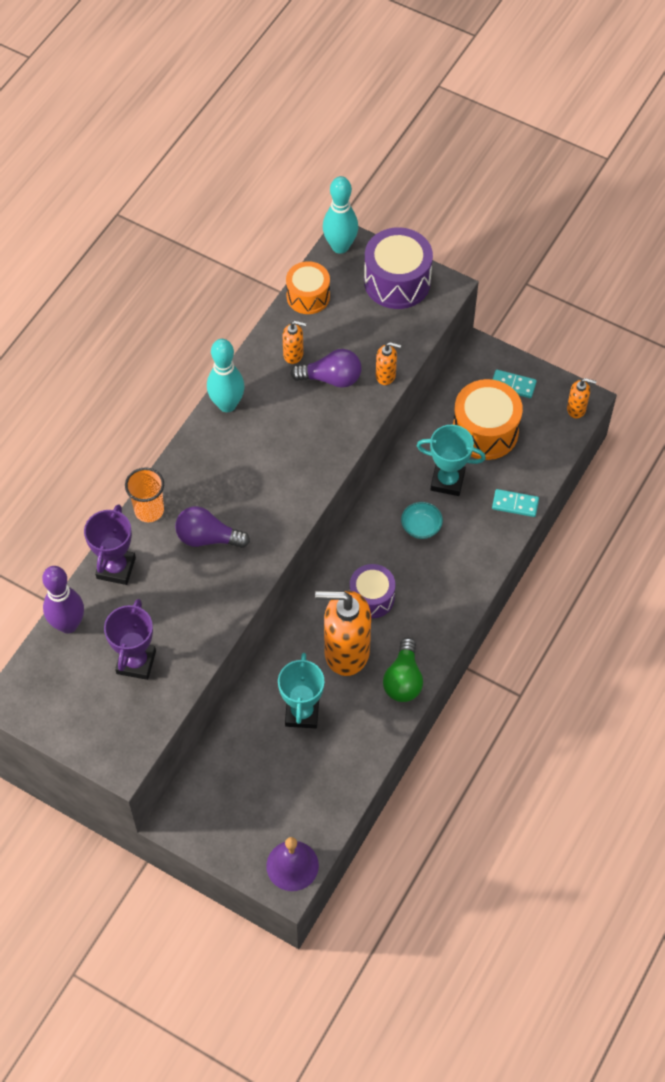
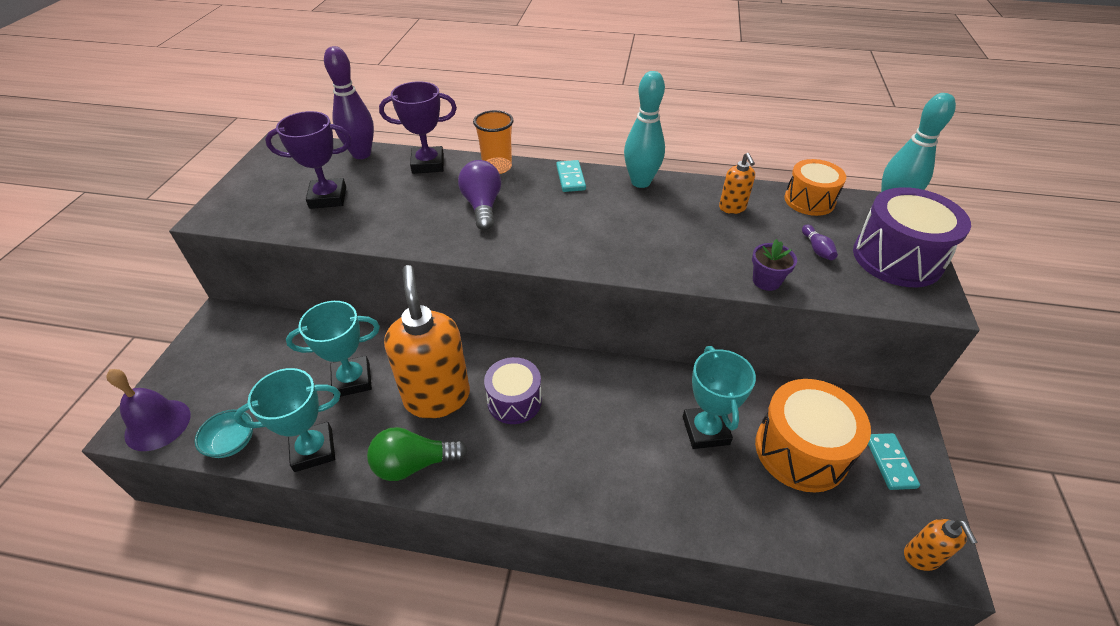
camera: 70 degrees right, 15 degrees down
(331, 378) = (726, 240): purple light bulb -> none
(363, 748) = (313, 450): none -> turquoise trophy
(366, 325) = (817, 249): none -> purple bowling pin
(386, 375) = (766, 281): orange soap dispenser -> purple flower pot
(421, 527) = (629, 421): turquoise bowl -> turquoise bowl (232, 442)
(515, 504) = (719, 519): turquoise domino -> turquoise domino (570, 178)

